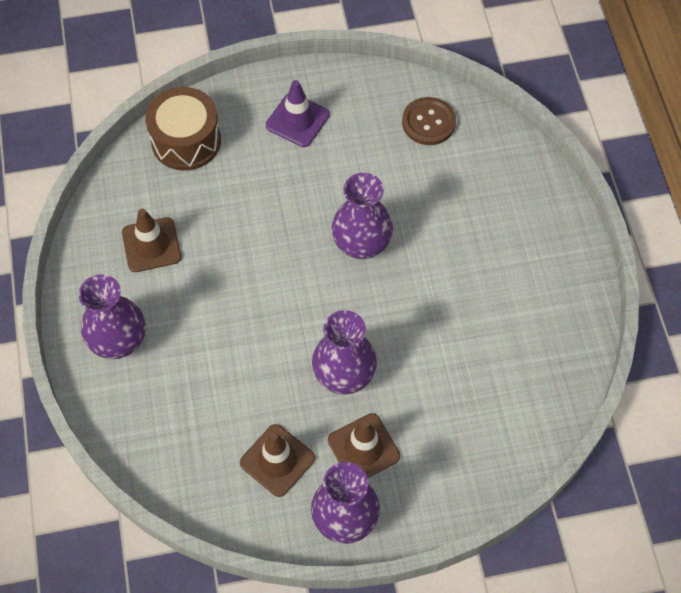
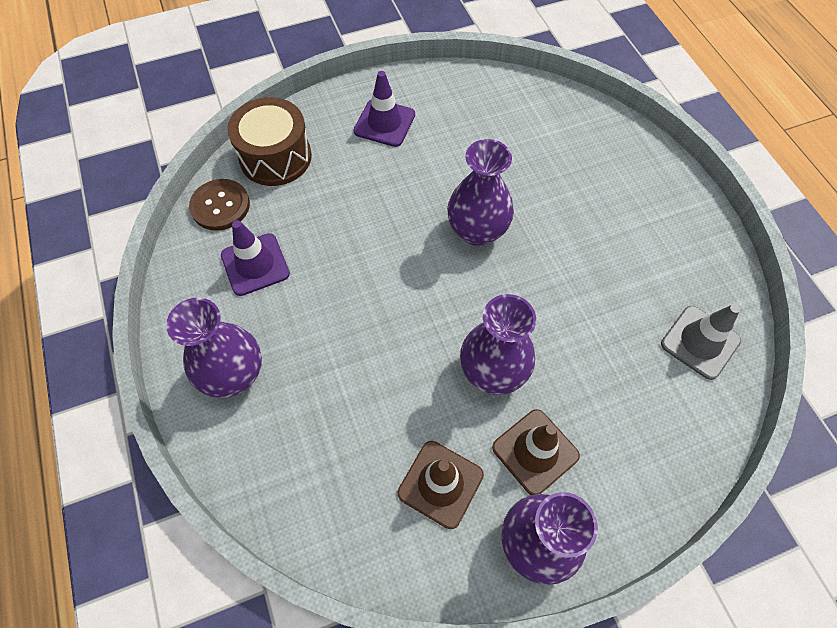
camera: 10 degrees left, 0 degrees up
(151, 245) = (255, 264): brown traffic cone -> purple traffic cone
(428, 122) = (513, 108): brown button -> brown button (220, 206)
(537, 380) = (700, 342): none -> grey traffic cone

